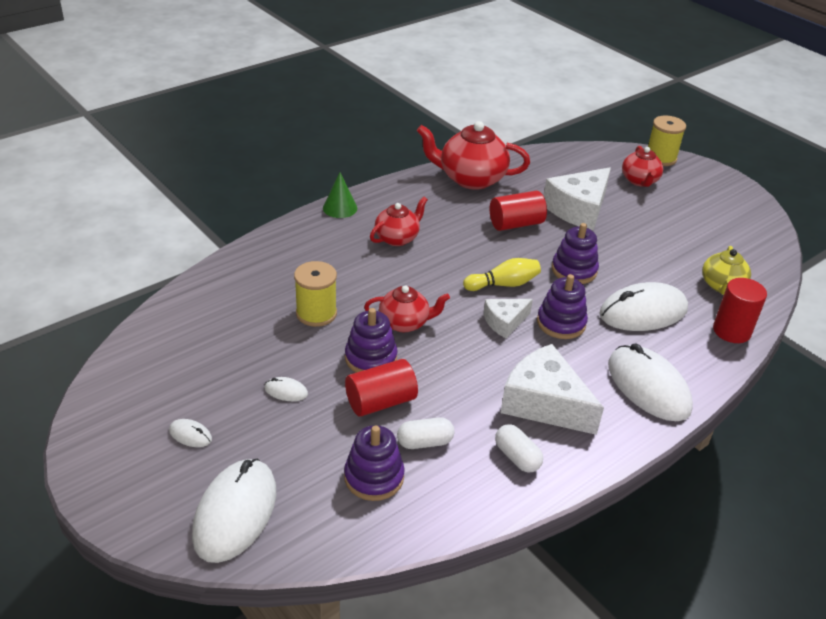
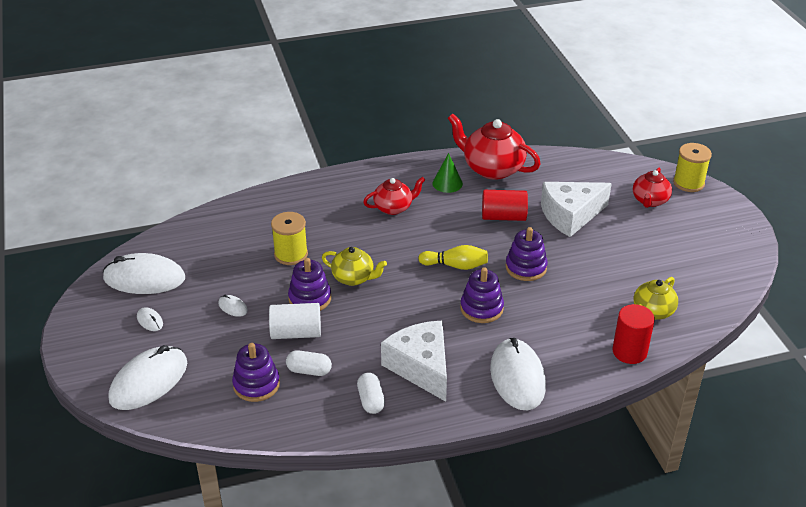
camera: 25 degrees right, 0 degrees up
(340, 208) = (363, 172): green cone -> green cone (447, 183)
(380, 402) = (296, 333): red cylinder -> white cylinder
(405, 323) = (354, 278): red teapot -> yellow teapot
(504, 322) = (434, 296): white cheese -> none
(643, 312) = (560, 317): white mouse -> white mouse (144, 278)

